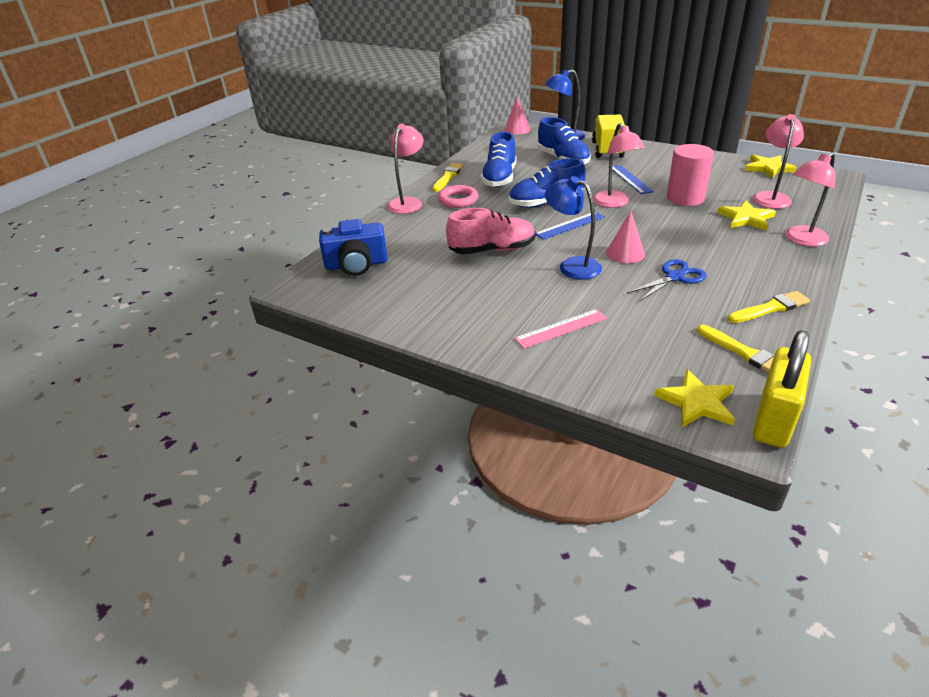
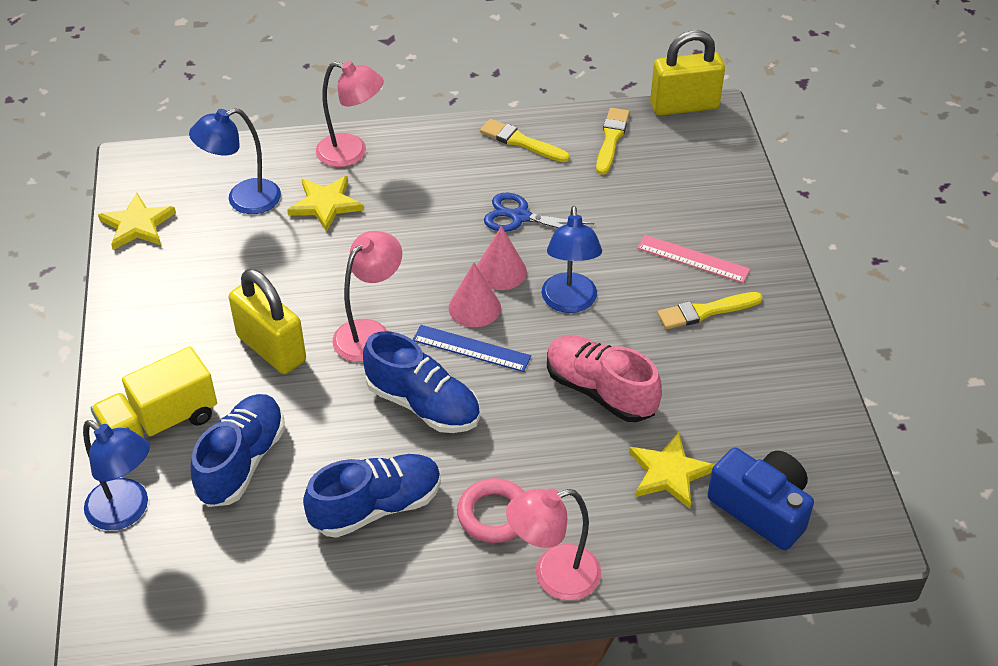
camera: 130 degrees left, 10 degrees up
(448, 177) = (420, 585): yellow brush -> yellow brush (705, 311)
(517, 129) = (118, 612): pink cone -> pink cone (474, 307)
(630, 179) = (271, 348): blue ruler -> yellow padlock
(685, 198) = (301, 272): pink cylinder -> none
(696, 402) = (705, 146): yellow star -> yellow star (669, 473)
(770, 197) = (243, 200): pink lamp -> blue lamp

